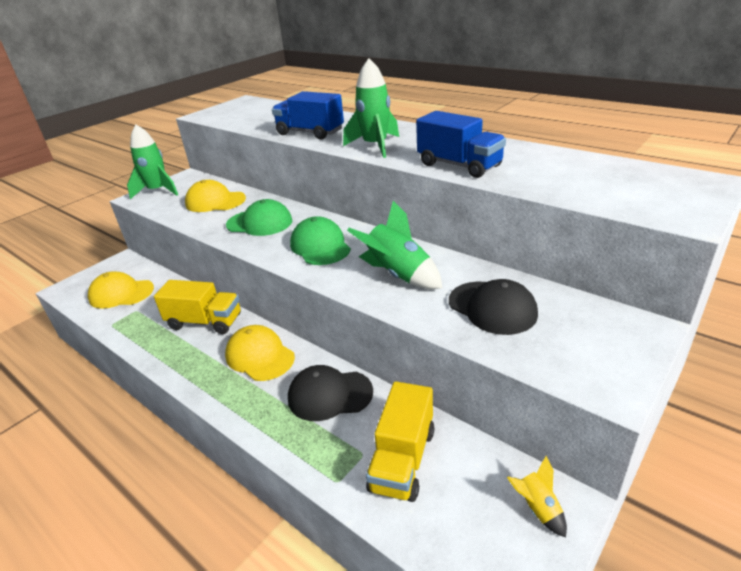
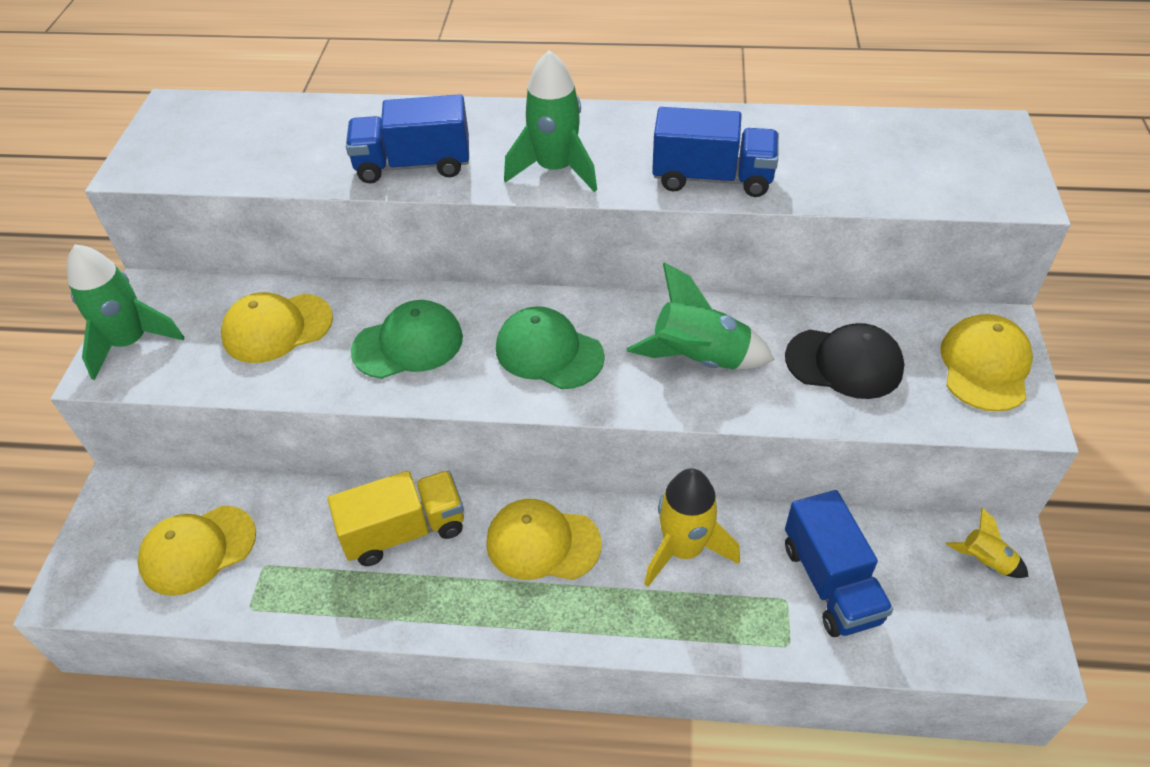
camera: 35 degrees left, 15 degrees up
(329, 395) = (684, 549): black cap -> yellow rocket
(402, 459) = (830, 583): yellow truck -> blue truck
(605, 346) = (985, 366): none -> yellow cap

